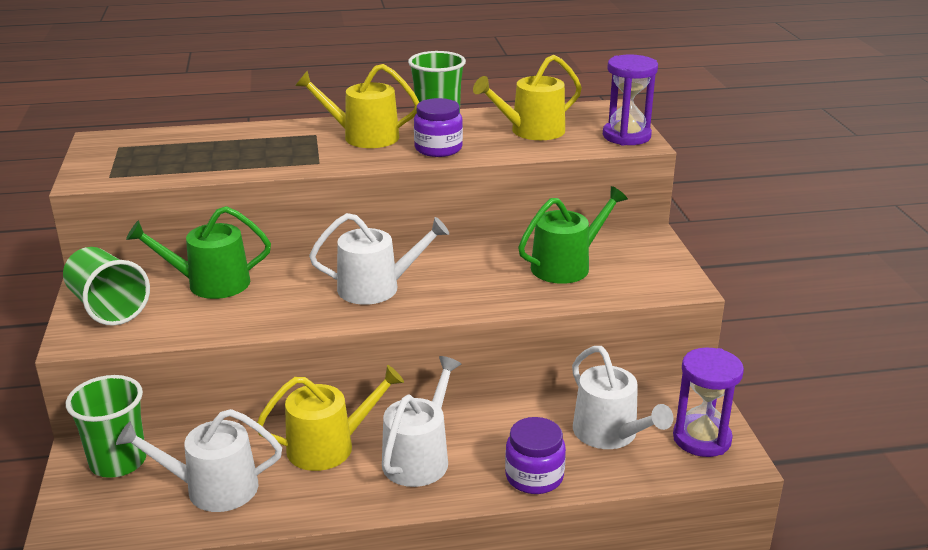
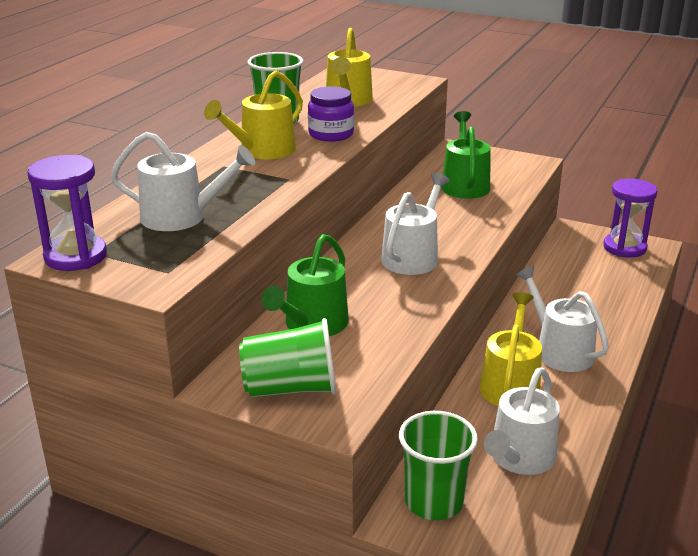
camera: 55 degrees left, 0 degrees up
(534, 476) = (618, 315): purple jar -> none
(610, 434) = (593, 273): white watering can -> white watering can (181, 217)
(626, 136) = (402, 81): purple hourglass -> purple hourglass (75, 256)

